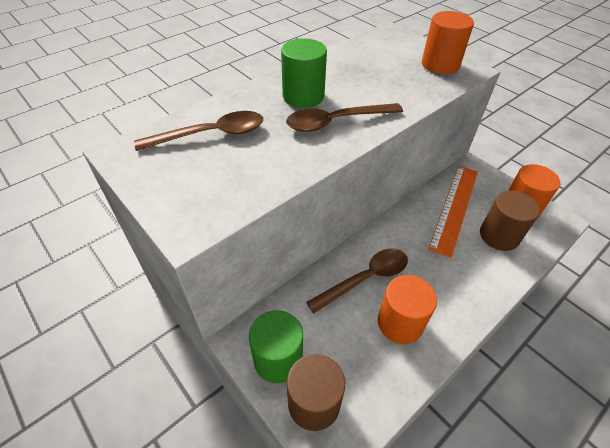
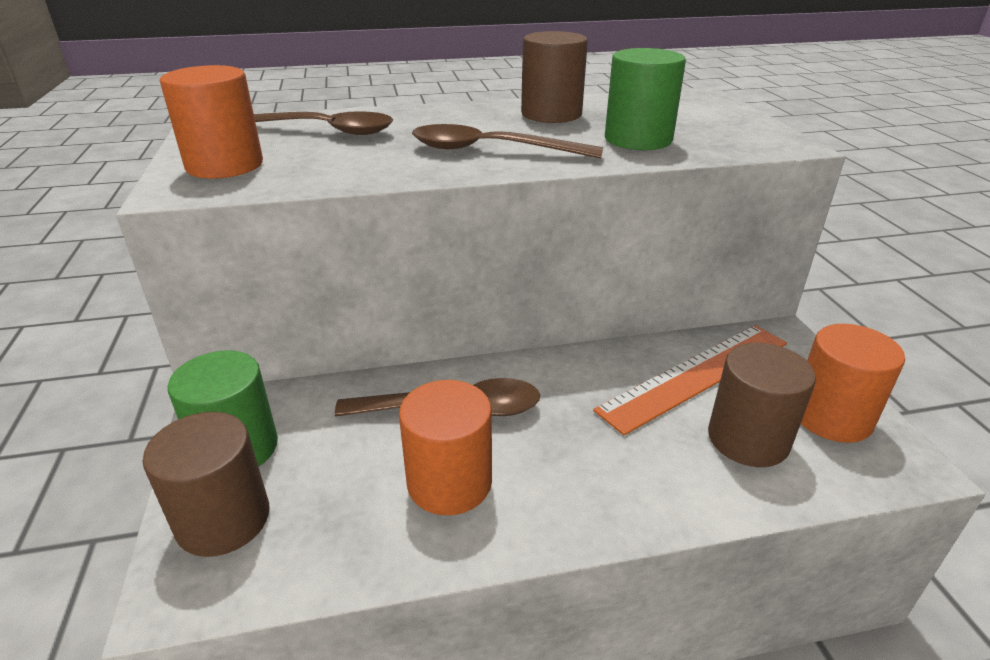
camera: 30 degrees right, 15 degrees down
(303, 96) = (482, 123): green cylinder -> green cylinder (638, 139)
(332, 74) = (551, 114): none -> brown cylinder
(440, 64) = (738, 132): orange cylinder -> orange cylinder (225, 165)

